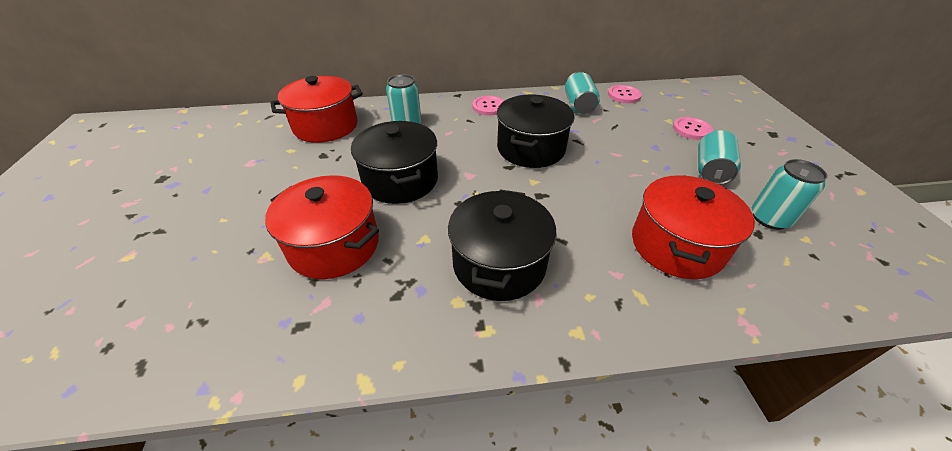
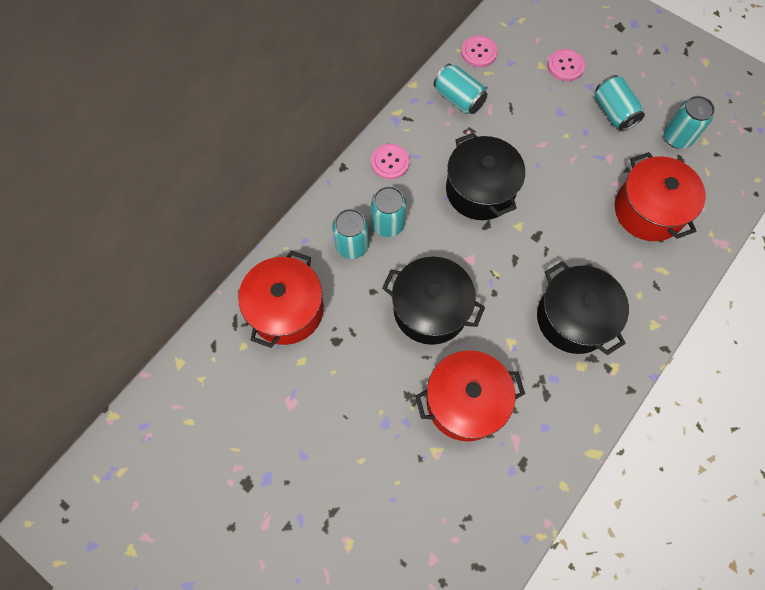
camera: 45 degrees left, 25 degrees up
(443, 128) = (388, 224): none -> turquoise can

